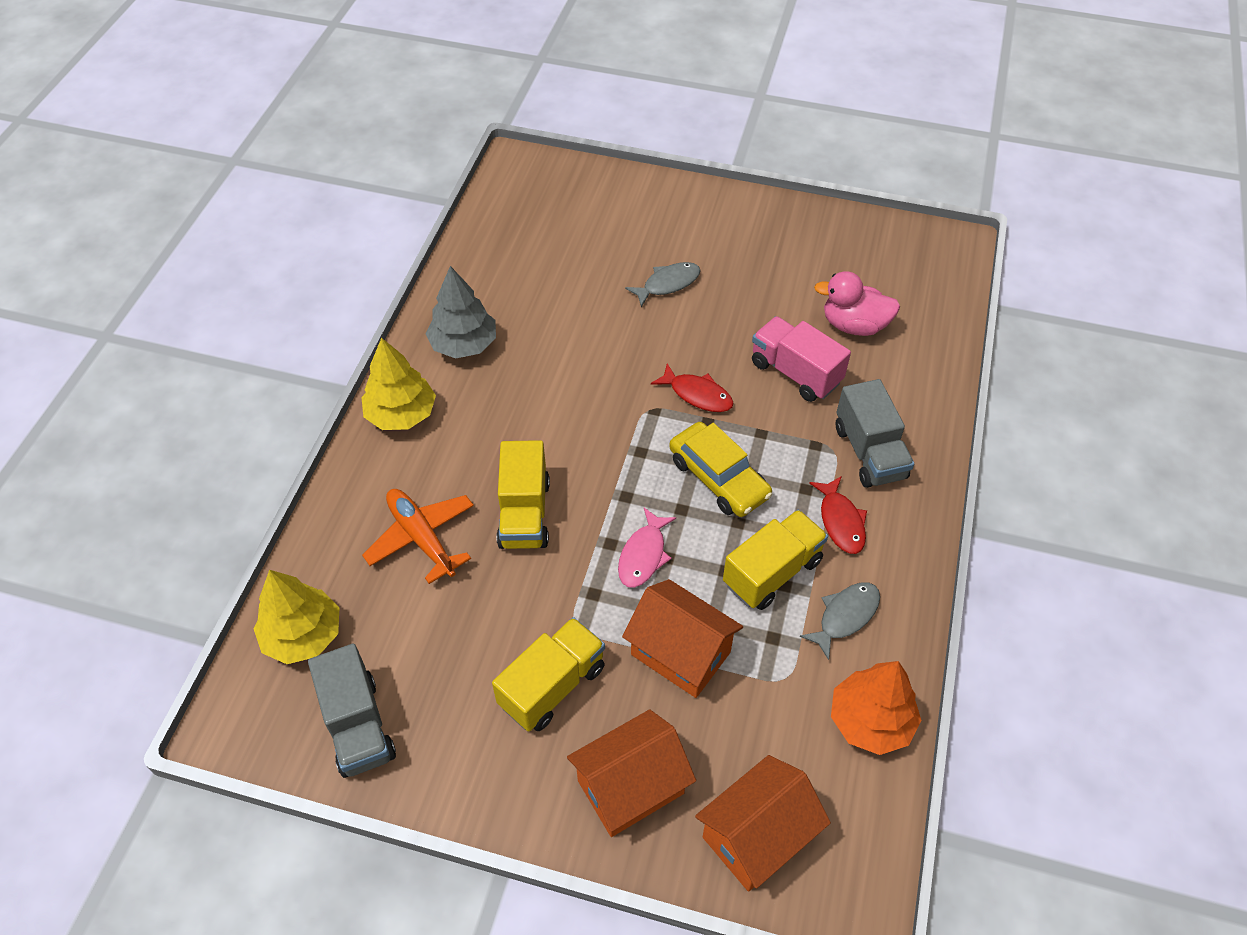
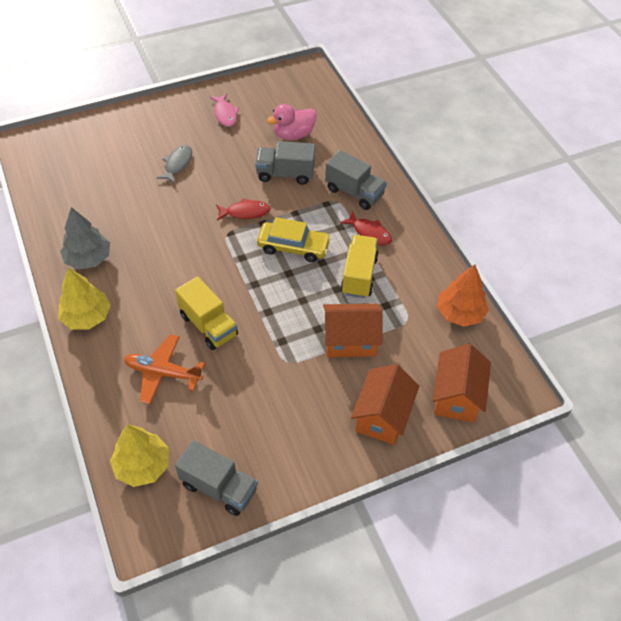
camera: 40 degrees left, 0 degrees up
(552, 686) = (302, 397): yellow truck -> none
(643, 555) = (290, 307): pink fish -> pink fish (225, 114)
(795, 373) = (285, 174): pink truck -> grey truck
(845, 616) = (409, 274): grey fish -> none

